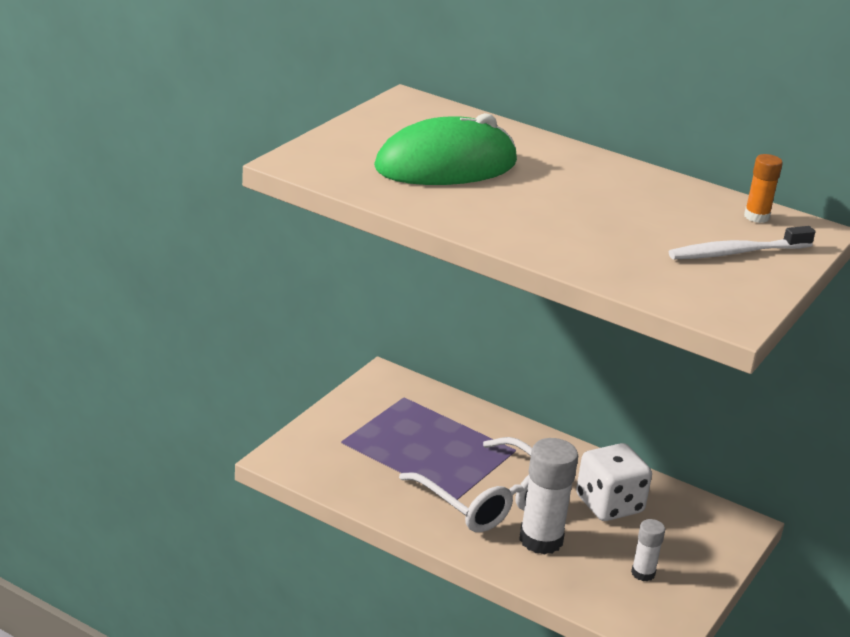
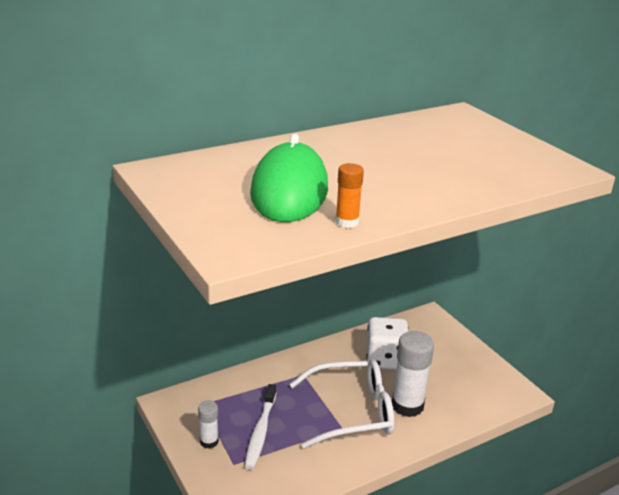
camera: 60 degrees left, 0 degrees up
(643, 573) = (459, 375): white glue stick -> white glue stick (209, 441)
(736, 252) = (483, 140): white toothbrush -> white toothbrush (260, 432)
(756, 217) = (435, 120): orange glue stick -> orange glue stick (347, 222)

